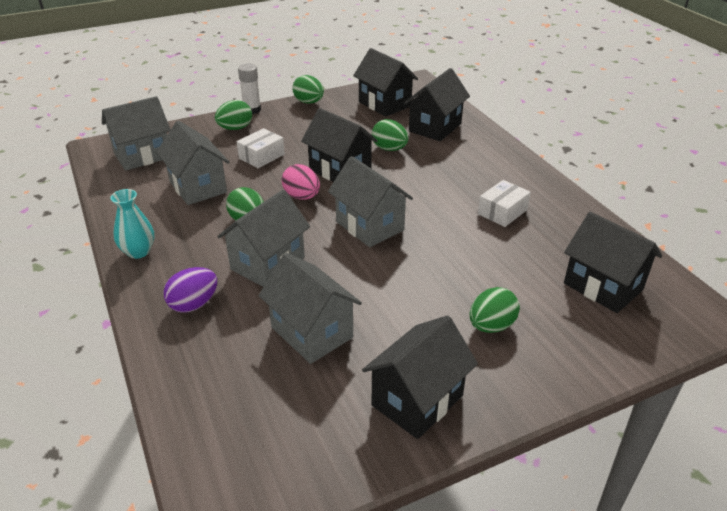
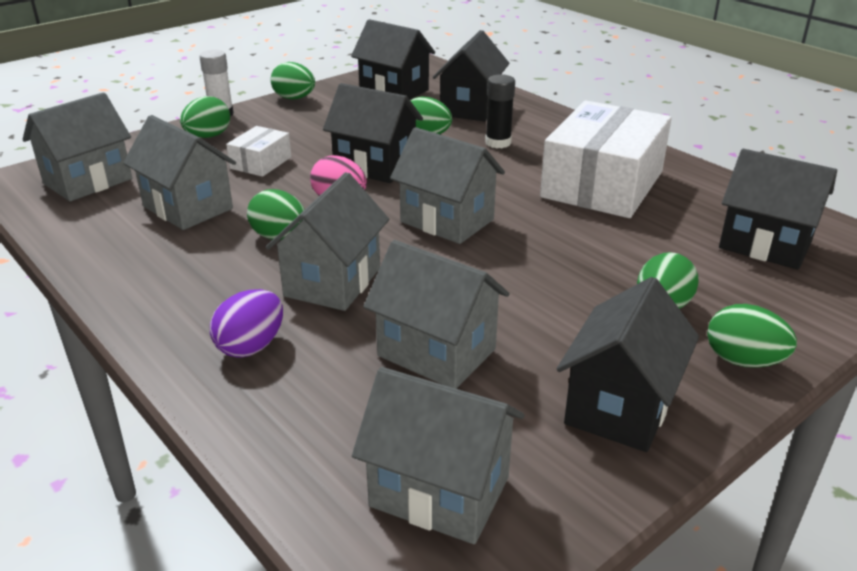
camera: 15 degrees left, 5 degrees down
(138, 252) = (136, 295): turquoise vase -> none
(265, 437) = (439, 492): none -> grey house
(440, 162) = (498, 143): none -> black glue stick
(502, 212) = (602, 184): white box -> white box, size x2.16
(528, 382) = (743, 361): none -> green egg

